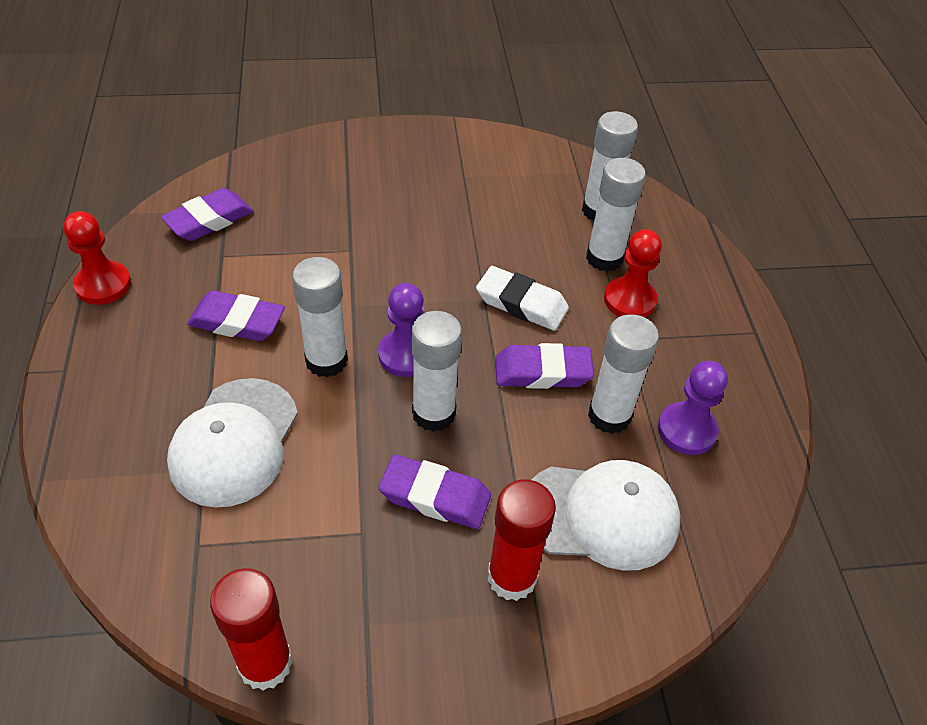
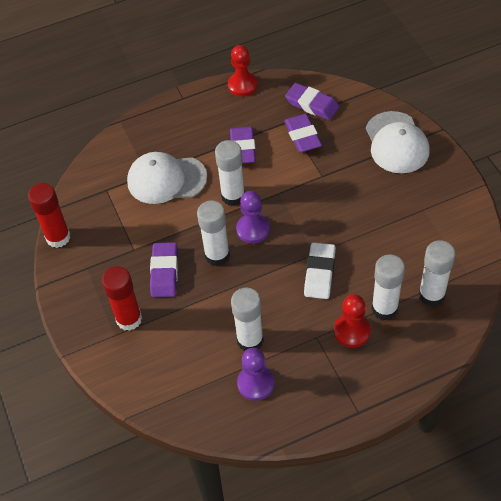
camera: 80 degrees right, 5 degrees up
(542, 372) = (269, 298): purple eraser -> purple eraser (302, 136)
(601, 515) = (179, 351): white cap -> white cap (396, 143)

